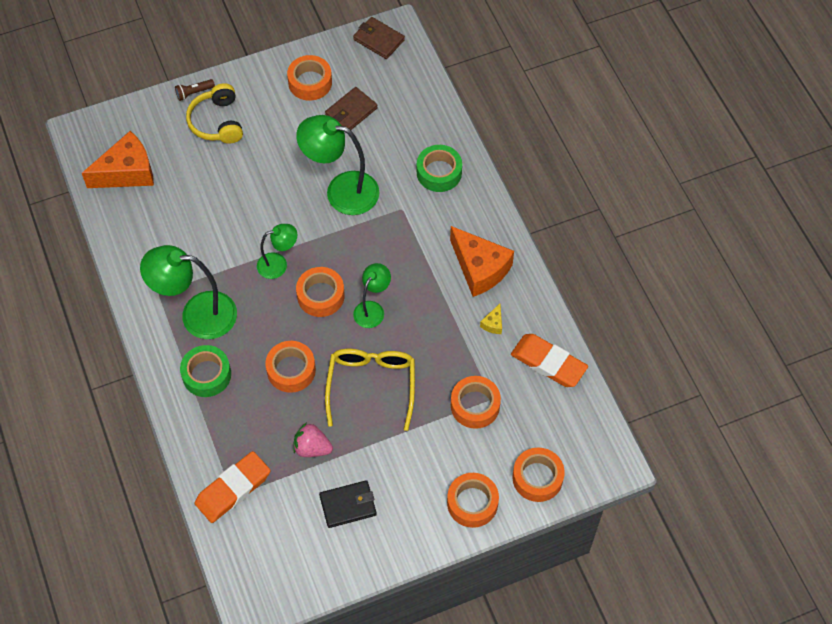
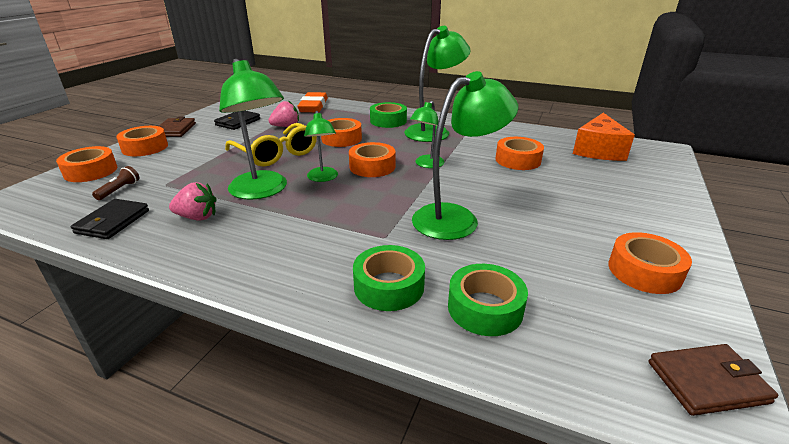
camera: 135 degrees right, 30 degrees down
(194, 93) = (679, 202): brown flashlight -> brown flashlight (119, 190)
(217, 122) = (624, 198): yellow headphones -> none
(351, 111) = (562, 275): brown wallet -> brown wallet (175, 130)
(412, 126) = (485, 308): none -> green tape
(429, 325) = (262, 191): none -> green lamp
(475, 405) = (177, 176): orange tape -> orange tape (518, 160)
(480, 268) = (248, 241): orange cheese -> none
(493, 323) = (197, 217): yellow cheese -> pink strawberry
(548, 363) = (113, 222): orange eraser -> black wallet

